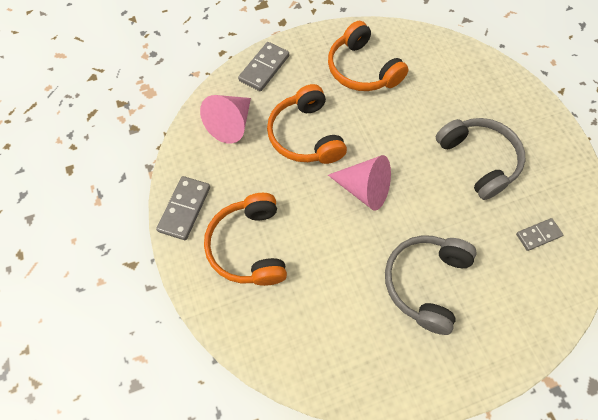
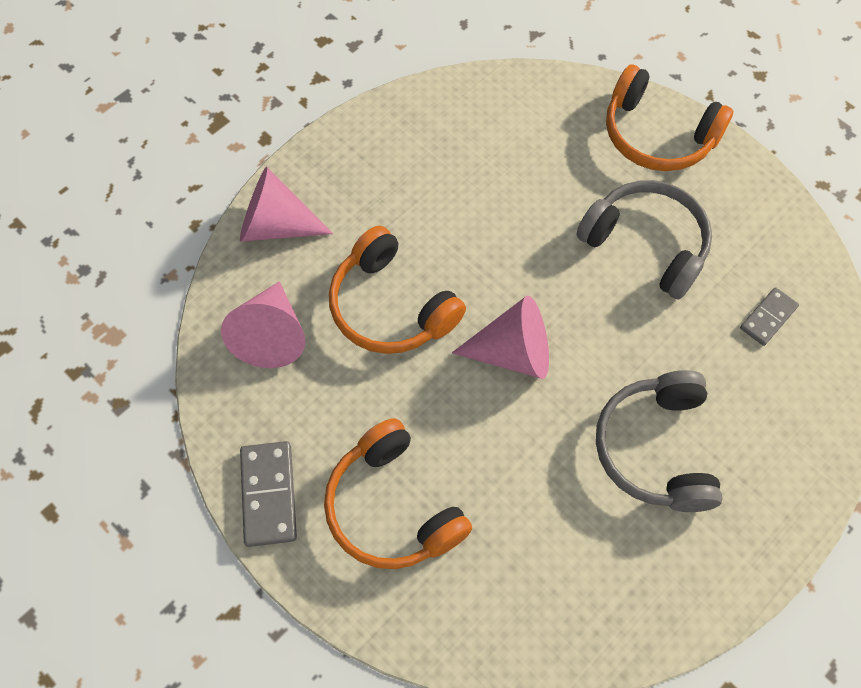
camera: 25 degrees left, 0 degrees up
(264, 68) = (276, 225): grey domino -> pink cone
(361, 70) = (423, 171): orange headphones -> orange headphones (657, 135)

